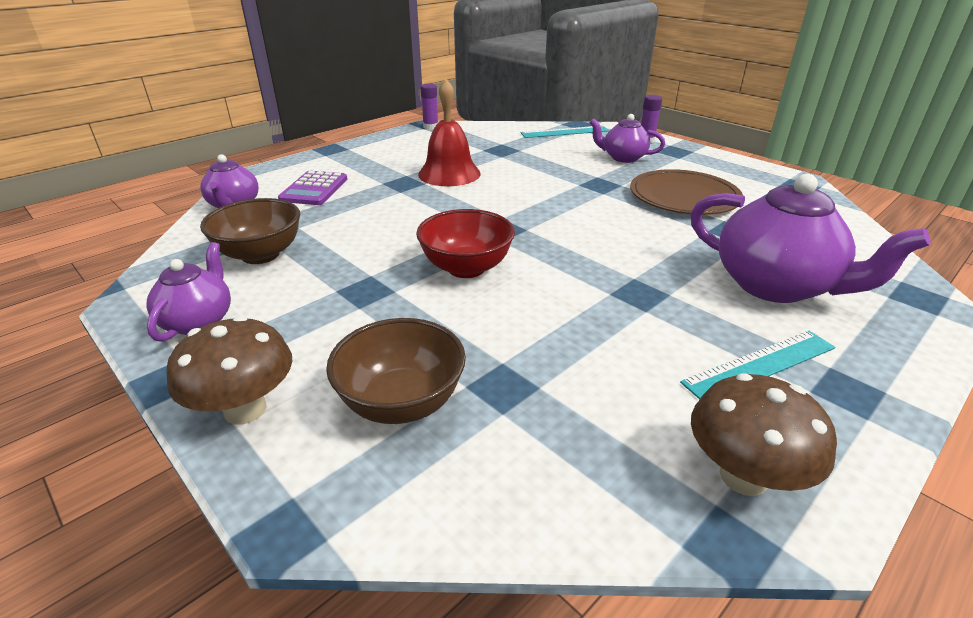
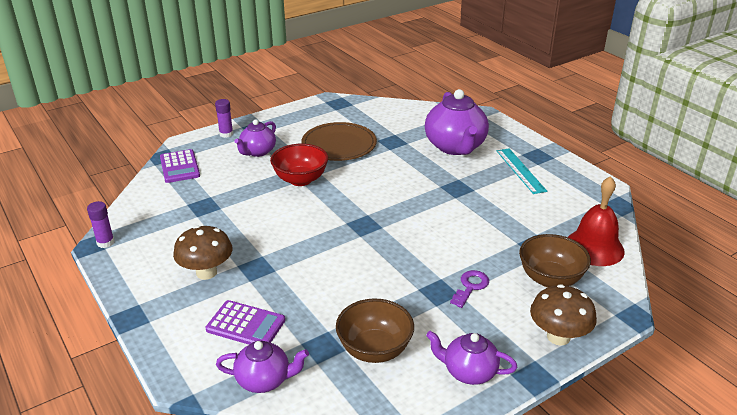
camera: 80 degrees left, 0 degrees up
(376, 316) = (470, 286): none -> purple key
(449, 174) = (247, 240): red bell -> red bell (594, 247)
(466, 268) = (417, 246): red bowl -> red bowl (300, 180)
(564, 132) = (179, 167): turquoise ruler -> purple calculator
(743, 476) = (588, 194): brown mushroom -> brown mushroom (206, 272)
(775, 286) = (455, 147): purple teapot -> purple teapot turned 120 degrees clockwise

